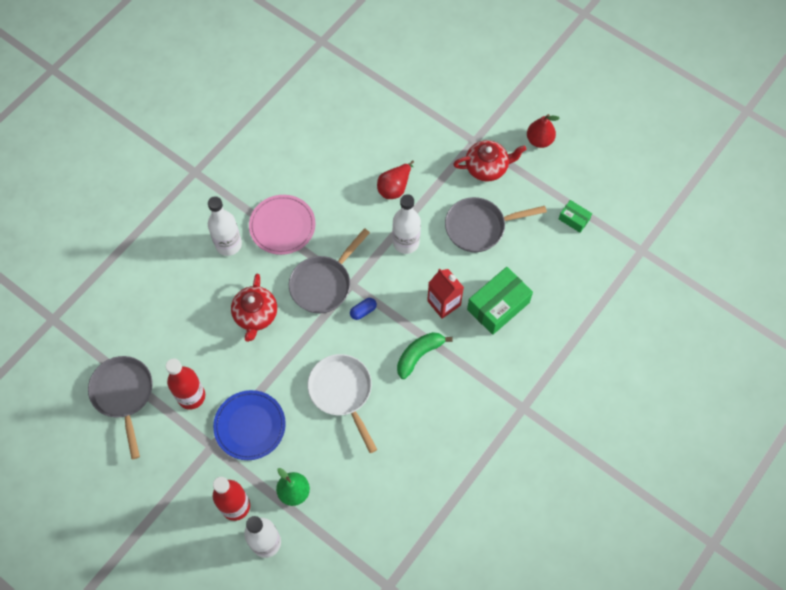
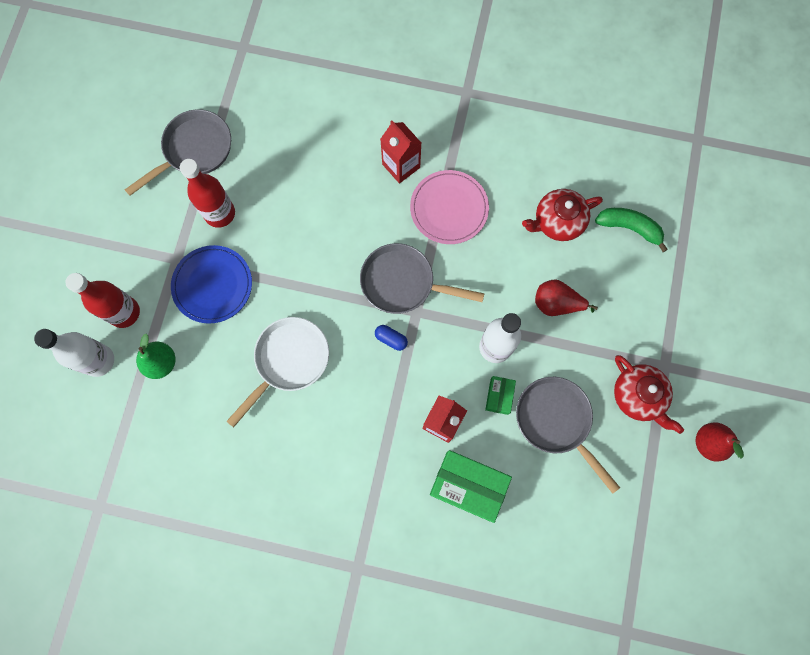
camera: 65 degrees right, 10 degrees up
(228, 244) = (401, 166): white bottle -> red carton
(255, 315) = (335, 231): red teapot -> red teapot (557, 221)
(419, 355) = (367, 423): green banana -> green banana (629, 228)
(574, 219) = (624, 529): green box -> green box (499, 396)

